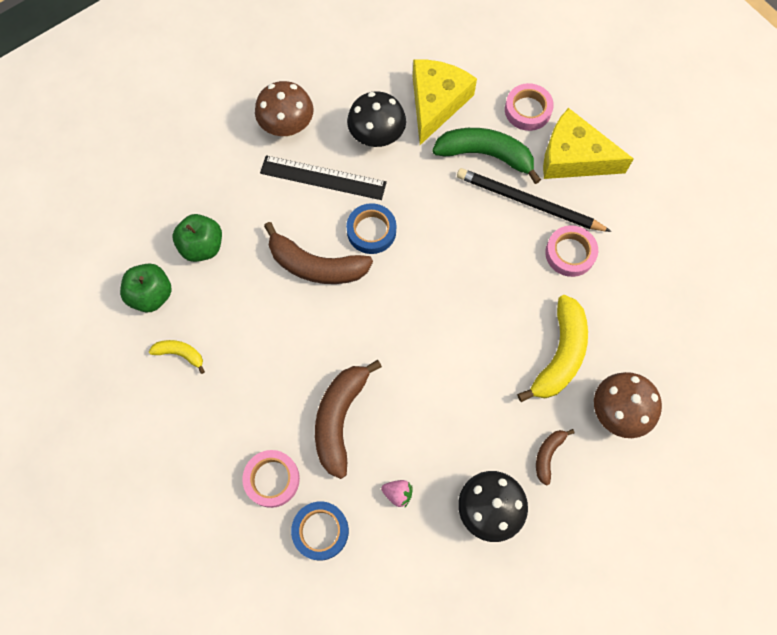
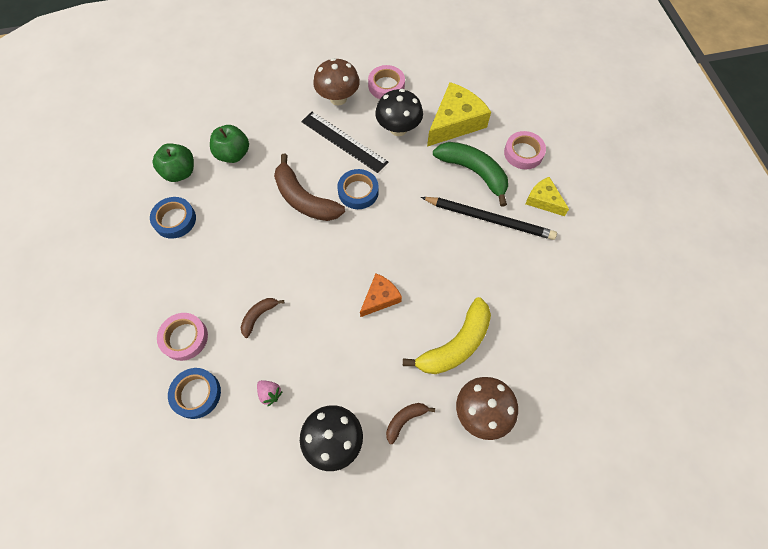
camera: 25 degrees right, 5 degrees down
(180, 354) = (175, 220): yellow banana -> blue tape
(339, 419) = (259, 316): brown banana -> brown banana, size x0.50
(458, 340) = (380, 298): none -> orange cheese
(528, 202) = (489, 219): black pencil -> black pencil turned 150 degrees clockwise
(570, 253) = (504, 270): pink tape -> pink tape (386, 86)
(574, 157) = (543, 200): yellow cheese -> yellow cheese, size x0.57

